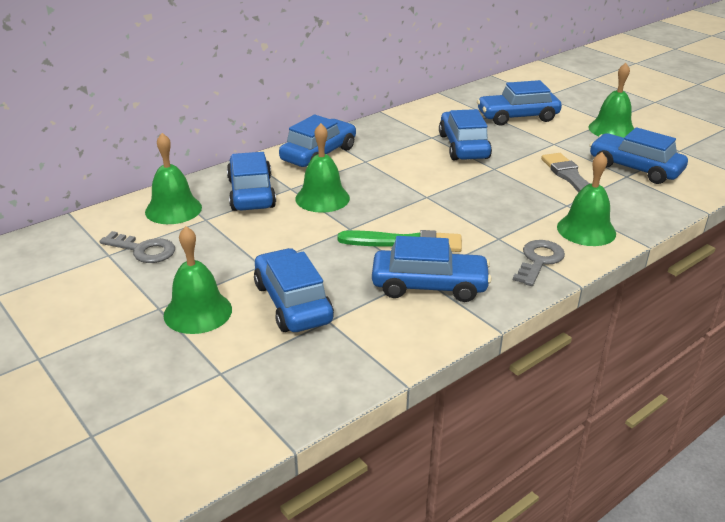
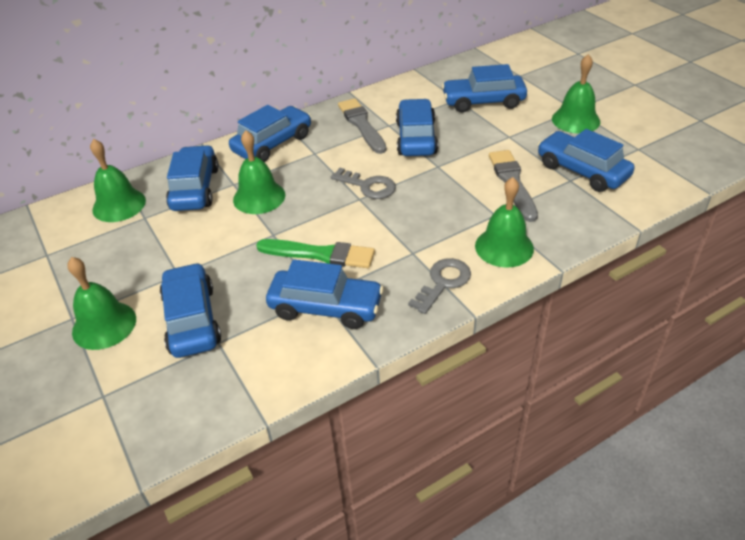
camera: 10 degrees right, 10 degrees up
(143, 250) = (78, 251): grey key -> grey key (368, 186)
(404, 137) = (361, 125): none -> grey brush

